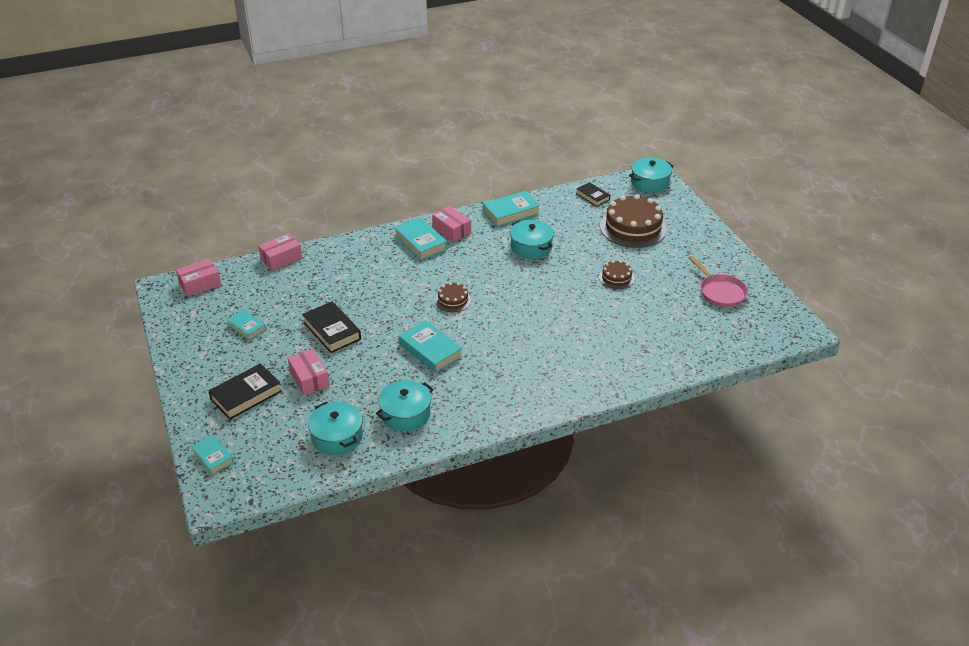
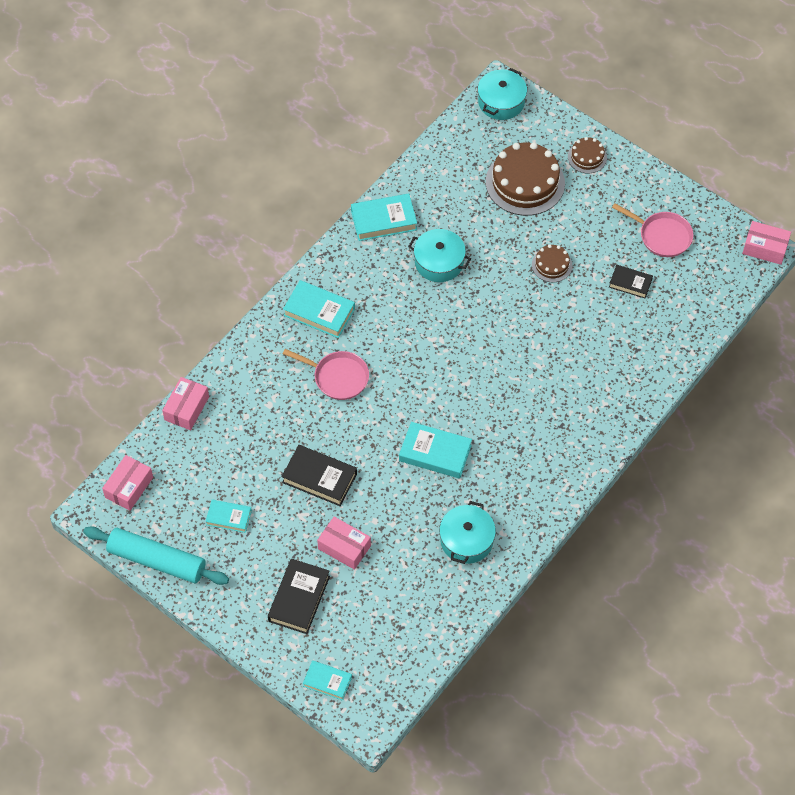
camera: 30 degrees left, 20 degrees up
(174, 331) = (157, 560): none -> turquoise rolling pin
(337, 436) = (423, 598): turquoise pot -> none
(400, 281) = (337, 377): none -> pink pan
(451, 230) = (339, 278): pink box -> pink box (765, 248)
(453, 300) = (410, 377): brown cake -> brown cake (587, 157)
(511, 212) = (384, 220): turquoise book -> turquoise book turned 45 degrees clockwise
(592, 197) = (454, 153): black book -> black book (630, 283)

